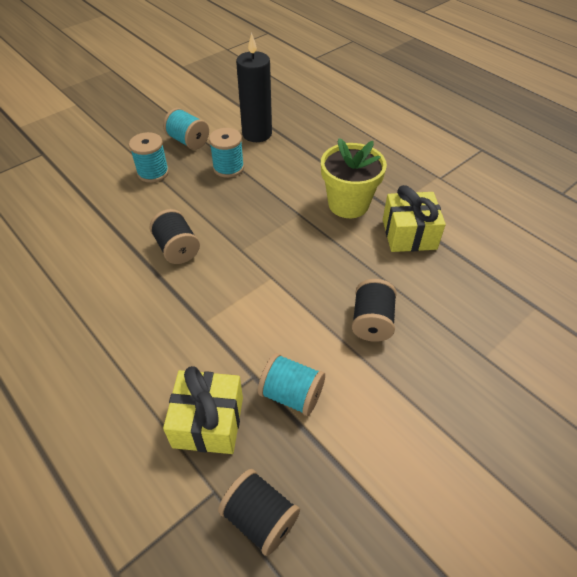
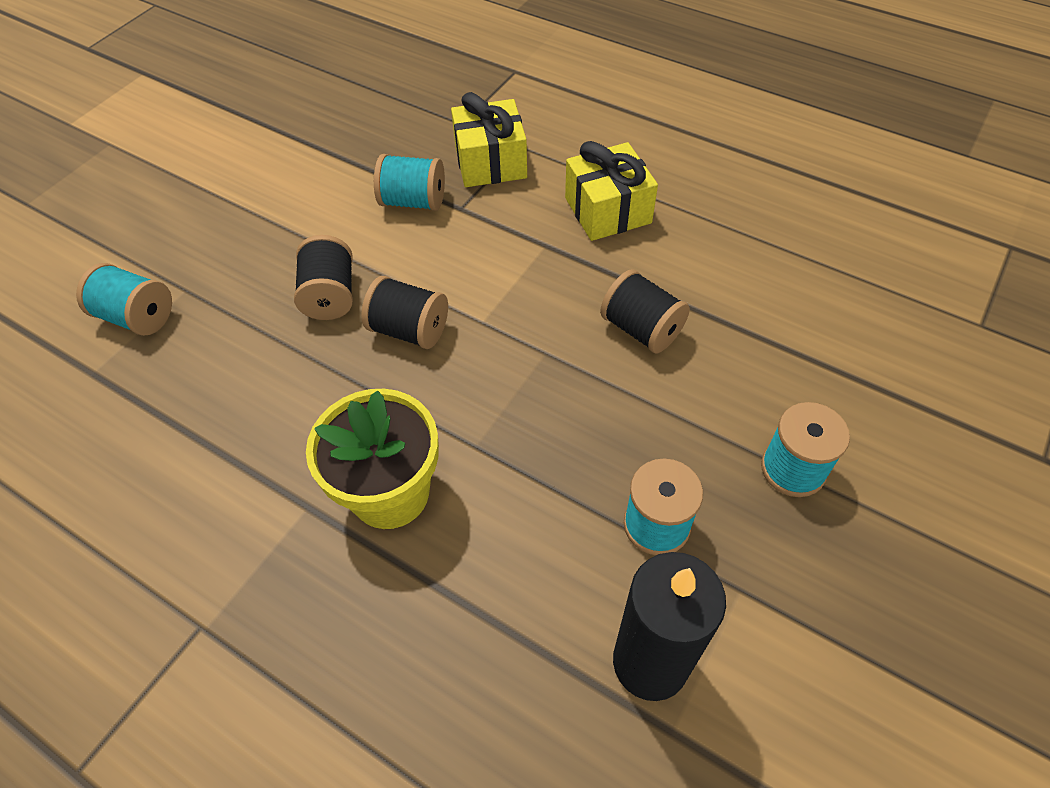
camera: 165 degrees right, 5 degrees up
(188, 141) = (790, 584): turquoise spool -> turquoise spool (137, 317)
(260, 518) = (415, 117): black spool -> black spool (409, 330)
(409, 234) = (275, 453): yellow gift -> yellow gift (608, 210)

